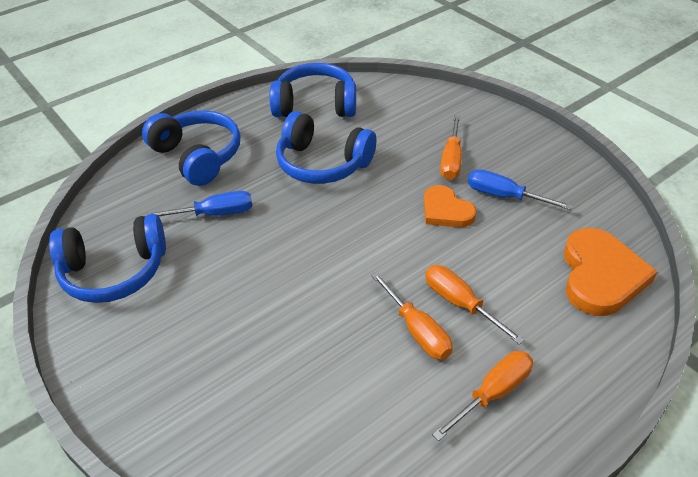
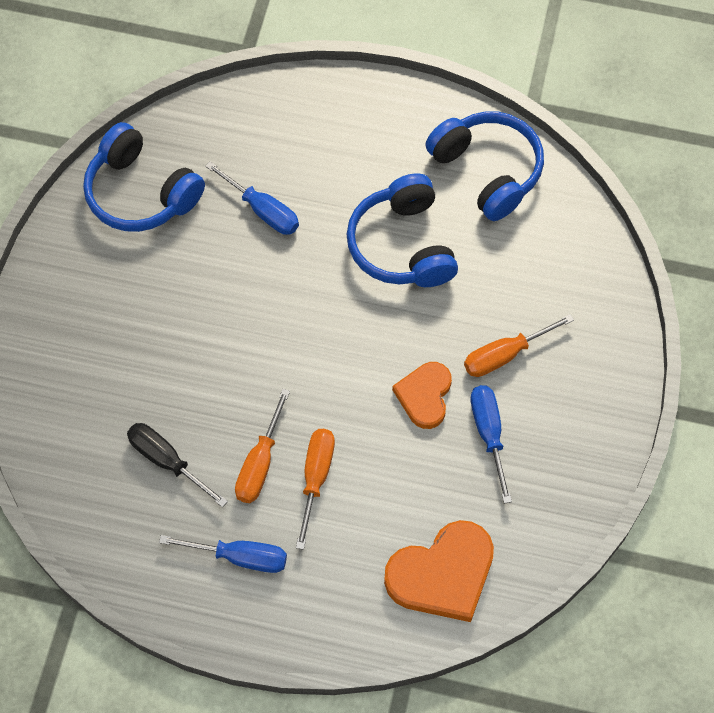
camera: 50 degrees right, 20 degrees up
(198, 156) = (322, 133): blue headphones -> none
(359, 392) = (167, 461): none -> black screwdriver
(492, 394) = (239, 557): orange screwdriver -> blue screwdriver

